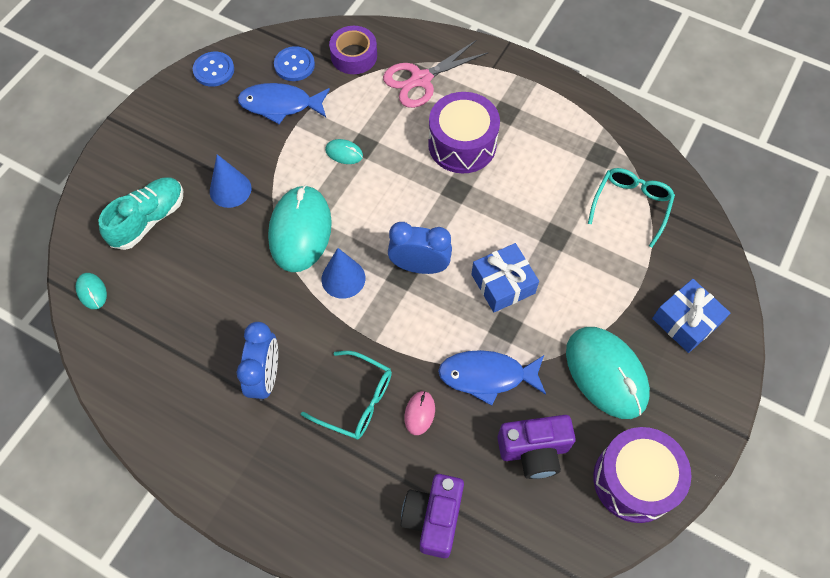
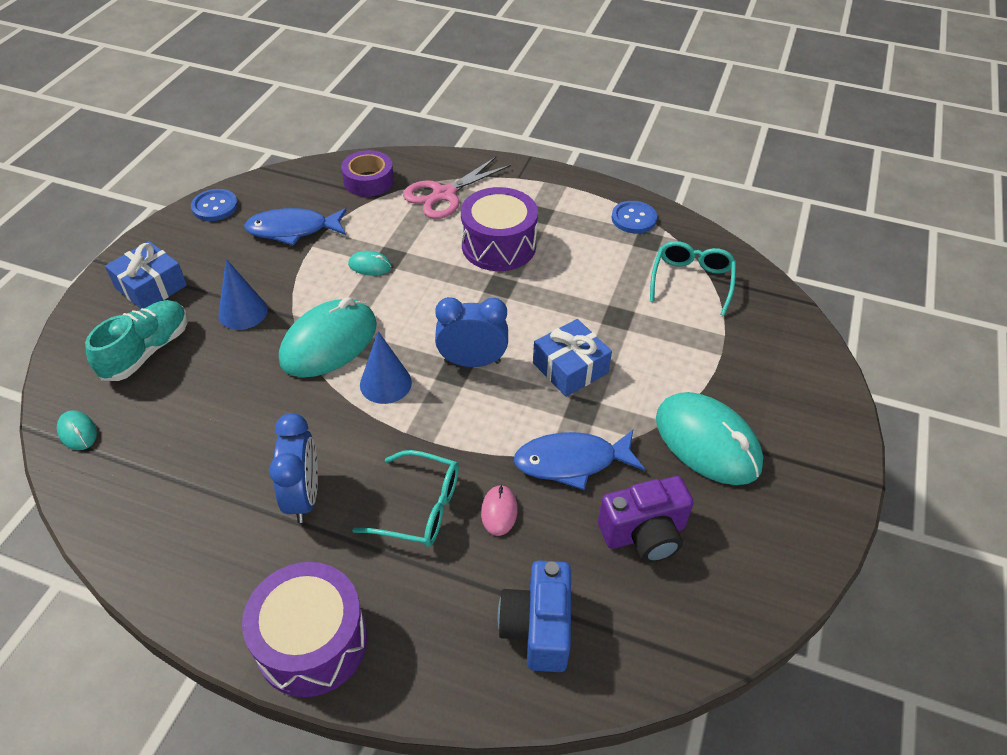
camera: 10 degrees left, 15 degrees down
(294, 65) = (304, 194): blue button -> blue button (633, 218)
(300, 230) = (329, 342): turquoise mouse -> turquoise mouse turned 45 degrees clockwise
(433, 518) = (537, 627): purple camera -> blue camera
(634, 480) = (770, 549): purple drum -> purple drum (312, 642)
(686, 321) = (780, 380): blue gift -> blue gift (151, 287)

